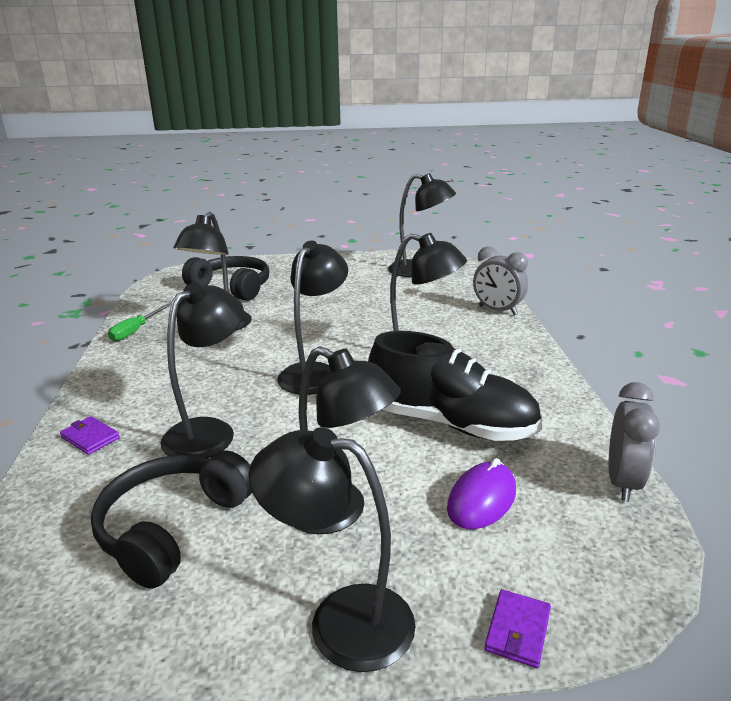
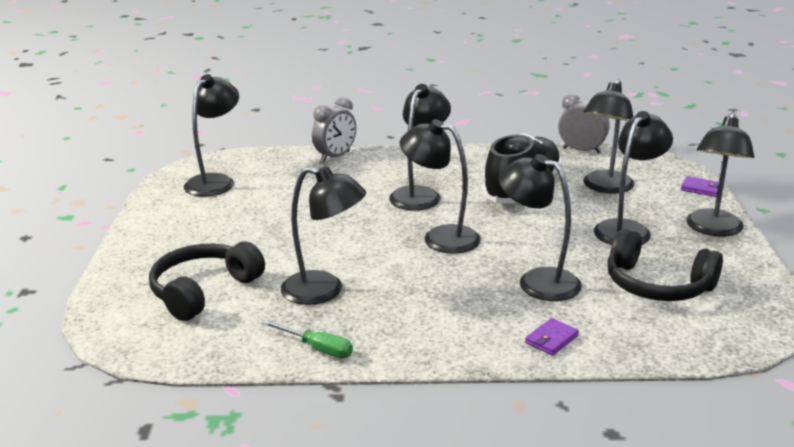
camera: 85 degrees left, 0 degrees up
(481, 499) = (605, 187): purple mouse -> black lamp

